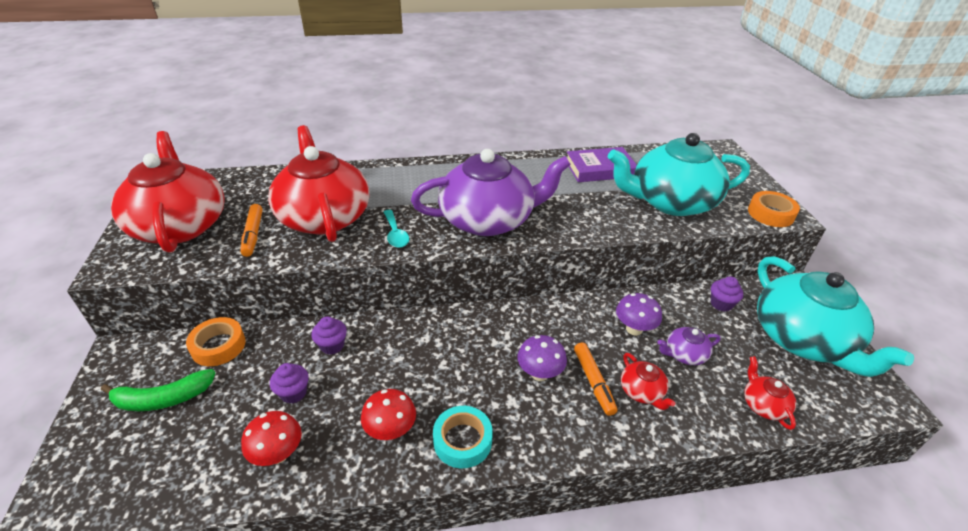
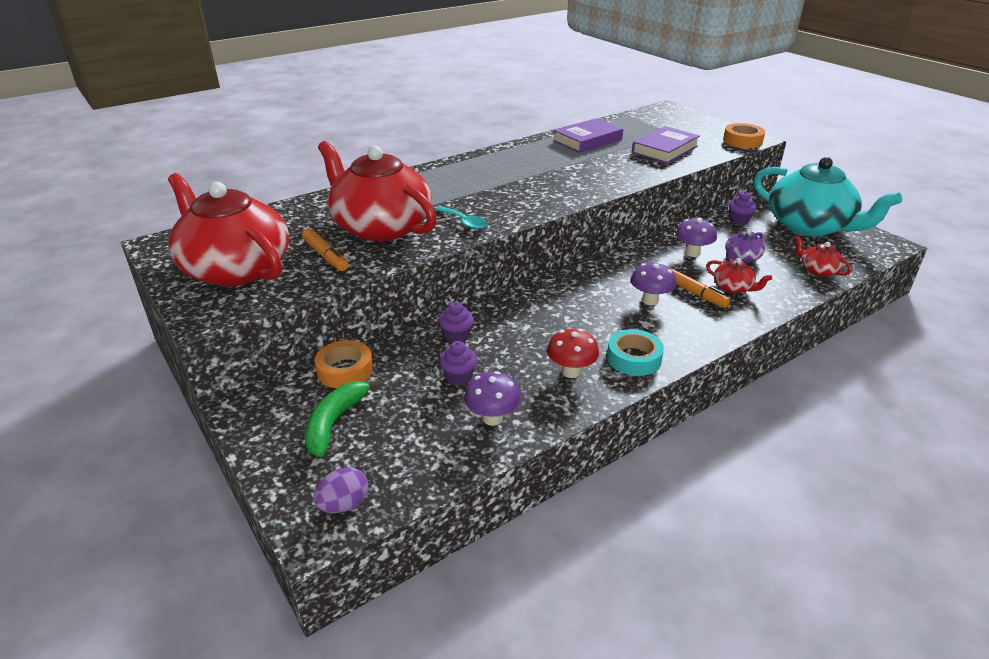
camera: 25 degrees left, 5 degrees down
(89, 493) = (344, 505): none -> purple egg
(163, 399) = (335, 422): green banana -> green banana turned 150 degrees clockwise
(278, 454) = (492, 418): red mushroom -> purple mushroom
(488, 220) = (534, 194): purple teapot -> none
(670, 202) = (665, 149): turquoise teapot -> purple book

